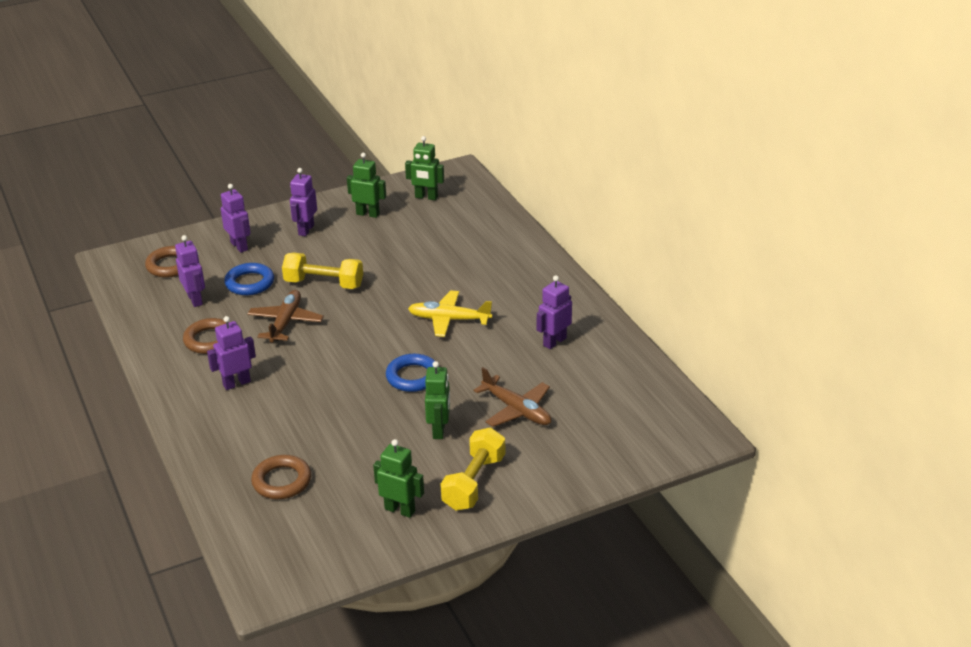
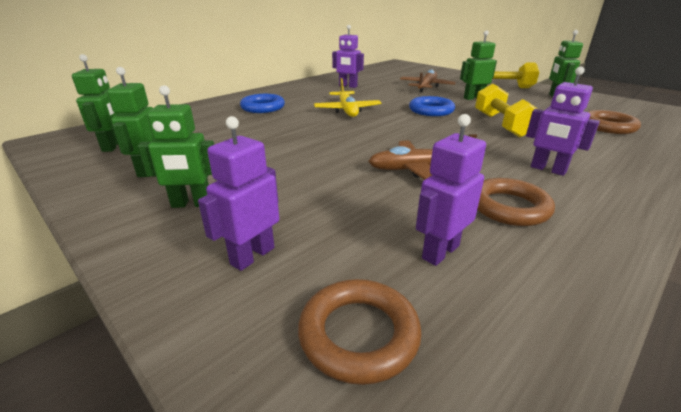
camera: 110 degrees left, 5 degrees down
(250, 283) = (357, 213): blue ring -> blue ring (263, 107)
(306, 230) = (191, 204): purple robot -> green robot
(324, 283) = (326, 164): yellow dumbbell -> yellow dumbbell (501, 125)

